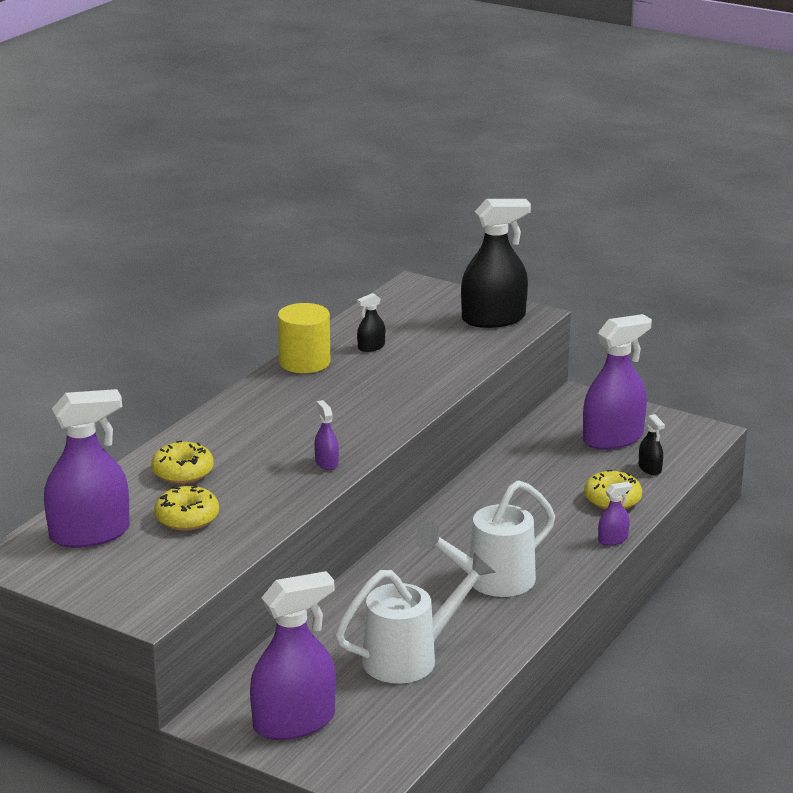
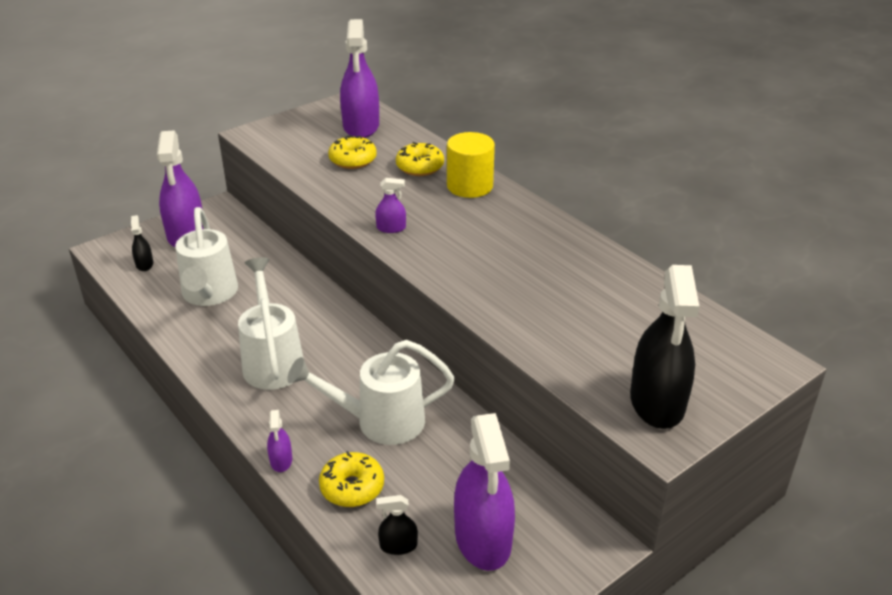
camera: 110 degrees right, 10 degrees up
(304, 362) = (589, 251): yellow cylinder -> yellow cylinder (470, 186)
(371, 347) = (609, 296): black spray bottle -> black spray bottle (144, 264)
(528, 504) = (380, 422): none -> white watering can

